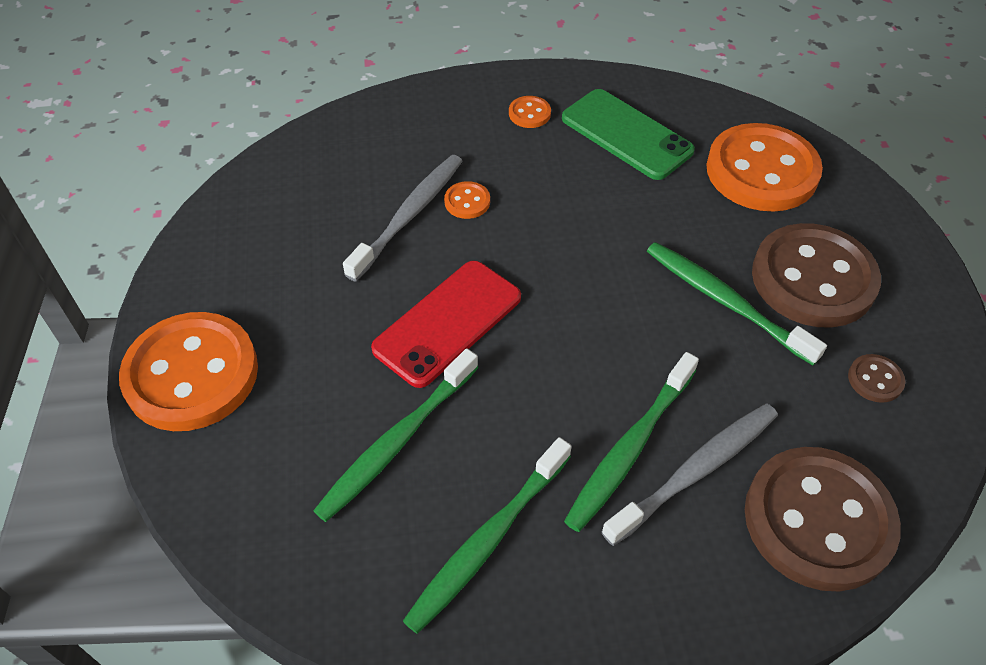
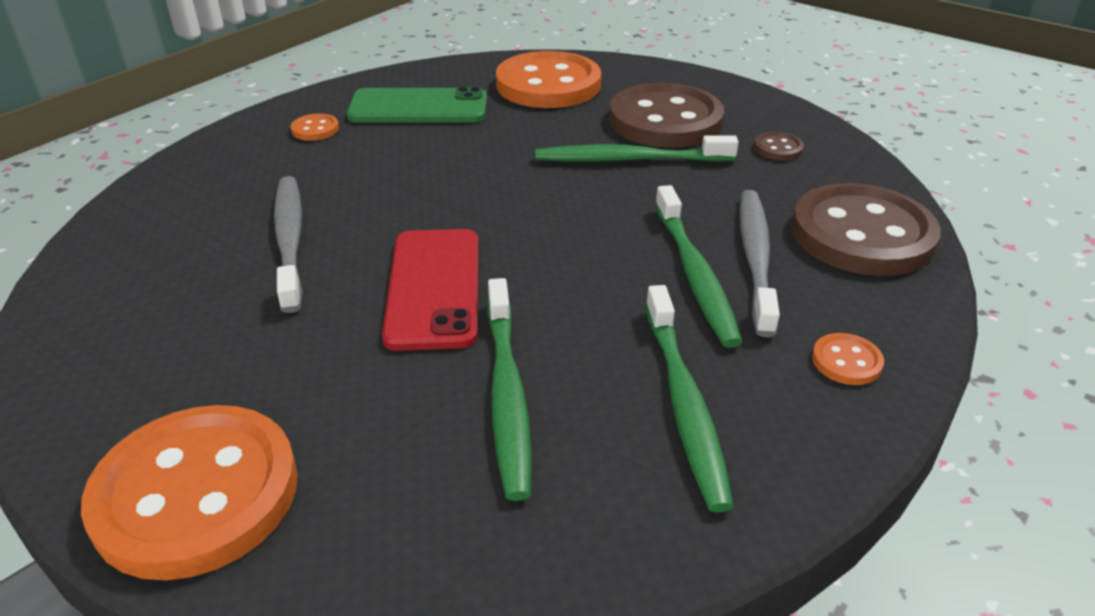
camera: 45 degrees left, 15 degrees down
(467, 202) = (336, 205): orange button -> orange button (846, 361)

